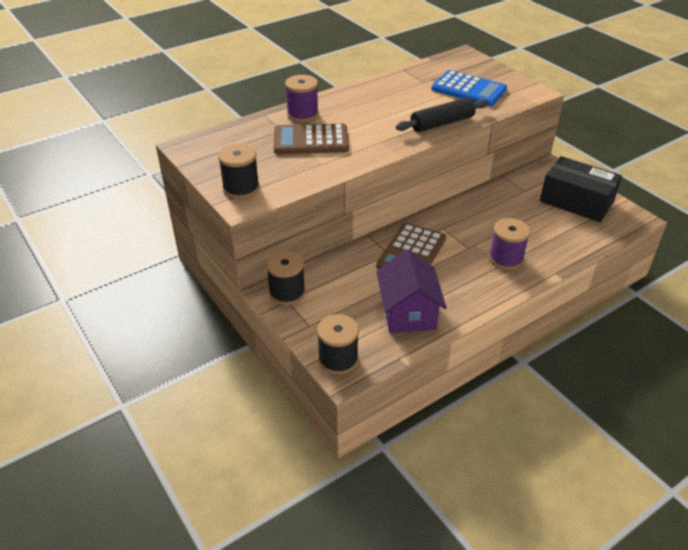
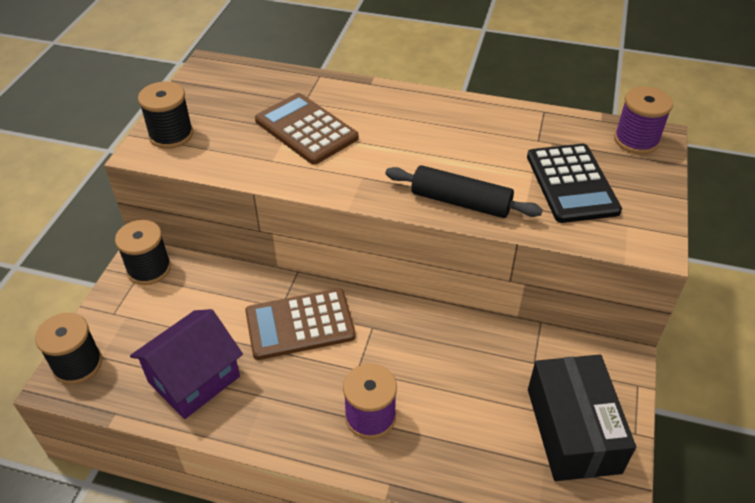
camera: 50 degrees right, 5 degrees up
(302, 114) = (350, 97): purple spool -> purple spool (636, 140)
(468, 89) = (571, 183): blue calculator -> black calculator

